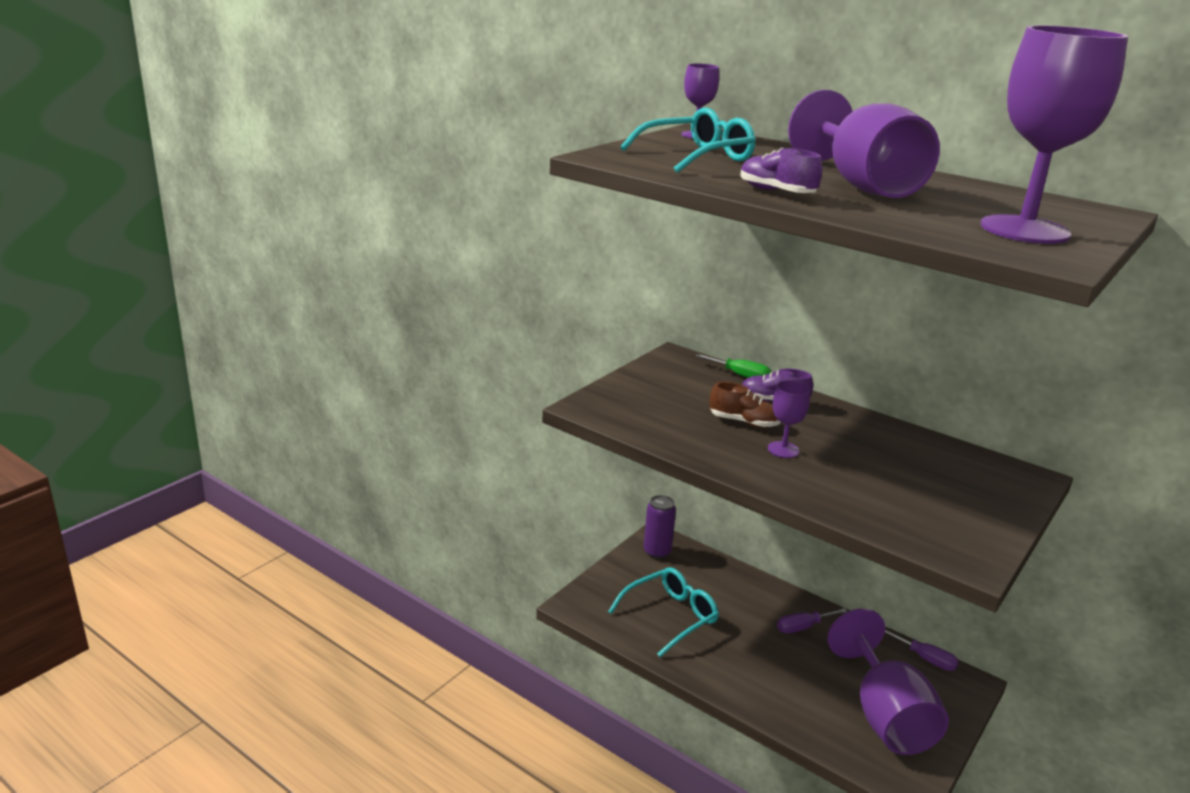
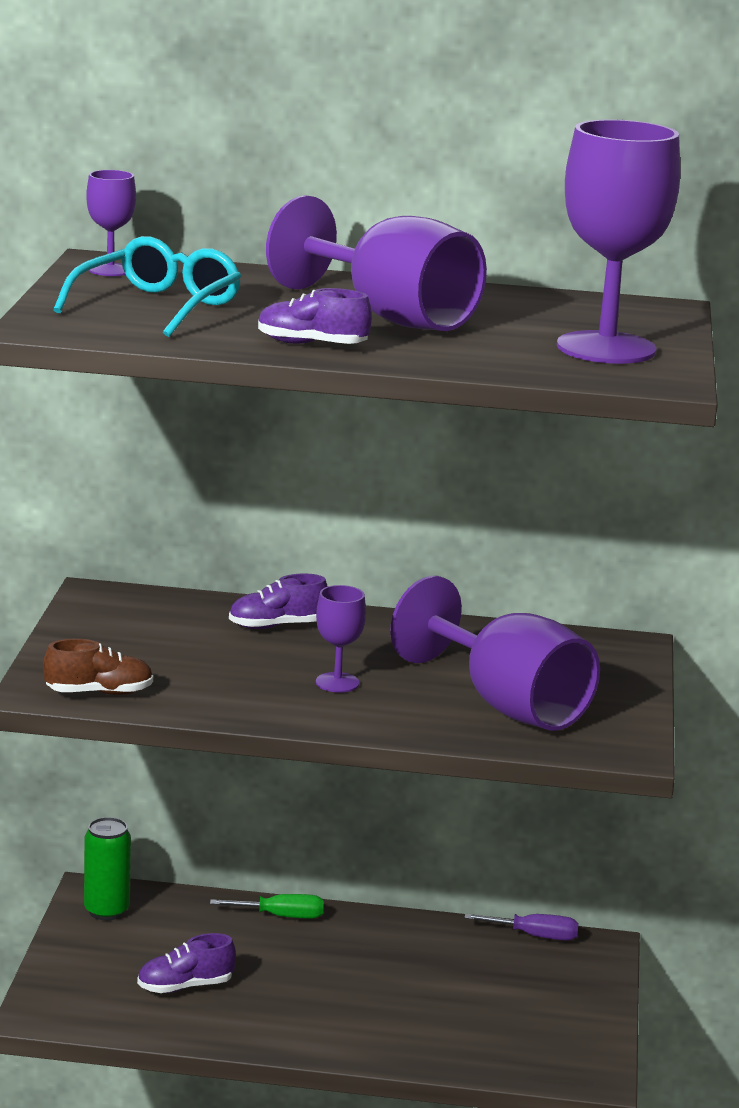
camera: 30 degrees left, 5 degrees down
(657, 552) = (106, 911): purple can -> green can
(670, 617) = (185, 986): turquoise glasses -> purple shoe
(741, 376) = (208, 602): green screwdriver -> green screwdriver (281, 916)
(744, 422) = (262, 661): brown shoe -> brown shoe (99, 693)
(803, 627) = (366, 946): purple screwdriver -> none
(885, 716) = (525, 1014): purple goblet -> purple goblet (507, 705)

